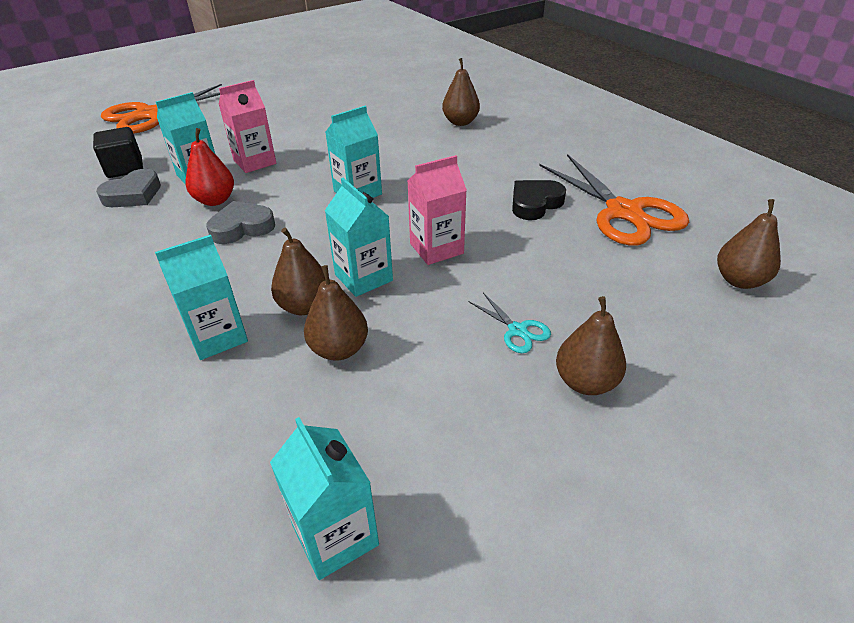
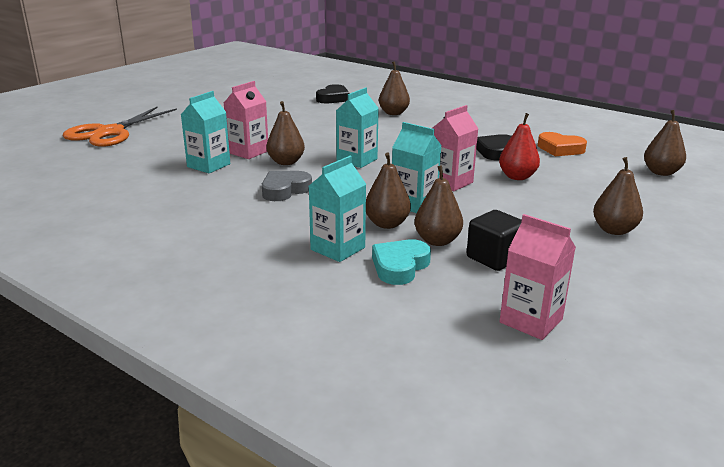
camera: 20 degrees left, 15 degrees down
(125, 168) = (131, 168): black cube -> black cube (494, 258)
(133, 195) = (161, 183): grey heart -> none
(215, 200) = (241, 177): red pear -> red pear (517, 177)
(259, 385) = (400, 266): none -> turquoise heart
(279, 183) = (286, 162): none -> brown pear
(335, 535) = (531, 321): turquoise carton -> pink carton
(411, 91) = (333, 98): none -> black heart
(517, 330) = (548, 214): turquoise scissors -> none
(624, 212) = (560, 149): orange scissors -> orange heart

